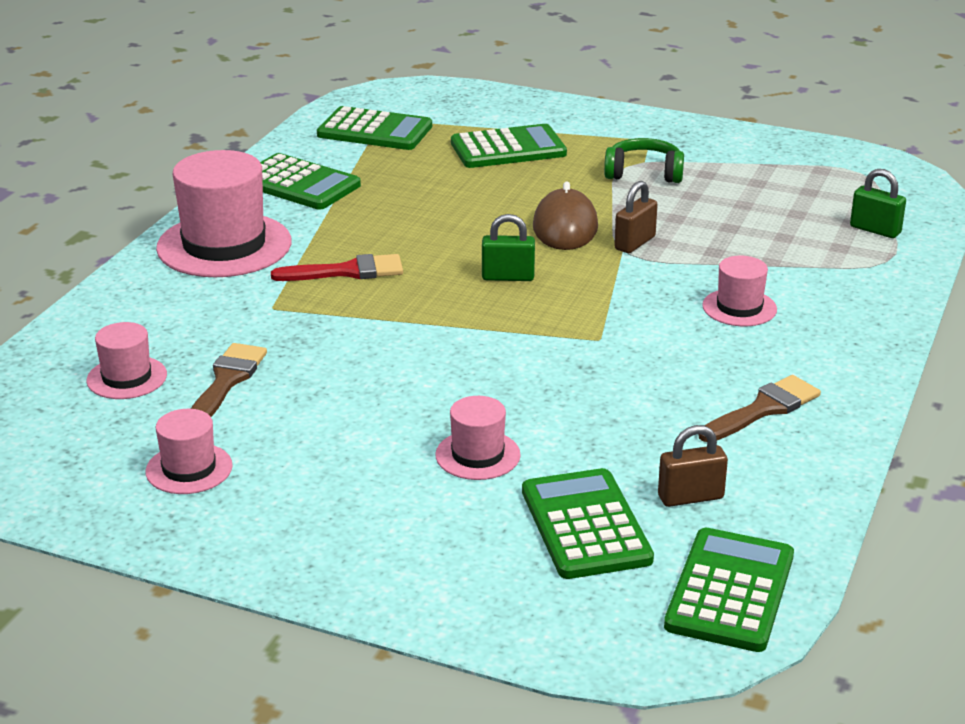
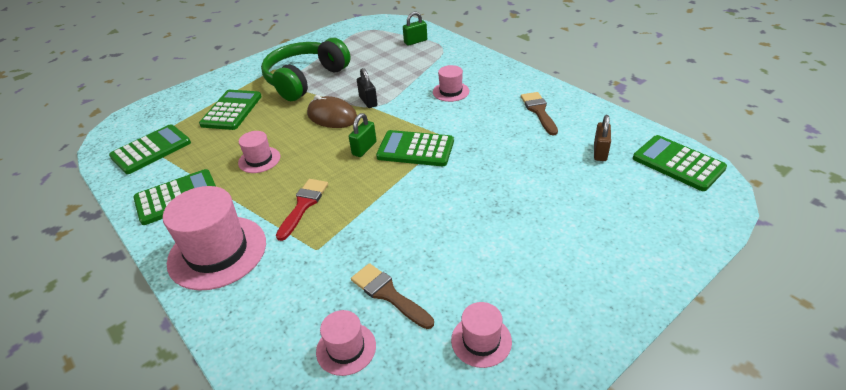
camera: 60 degrees left, 10 degrees up
(477, 455) = (531, 208): pink hat -> pink hat (259, 160)
(585, 525) = (611, 190): green calculator -> green calculator (415, 149)
(634, 243) = (368, 101): brown padlock -> black padlock
(644, 173) = (305, 79): green headphones -> green headphones, size x1.90

